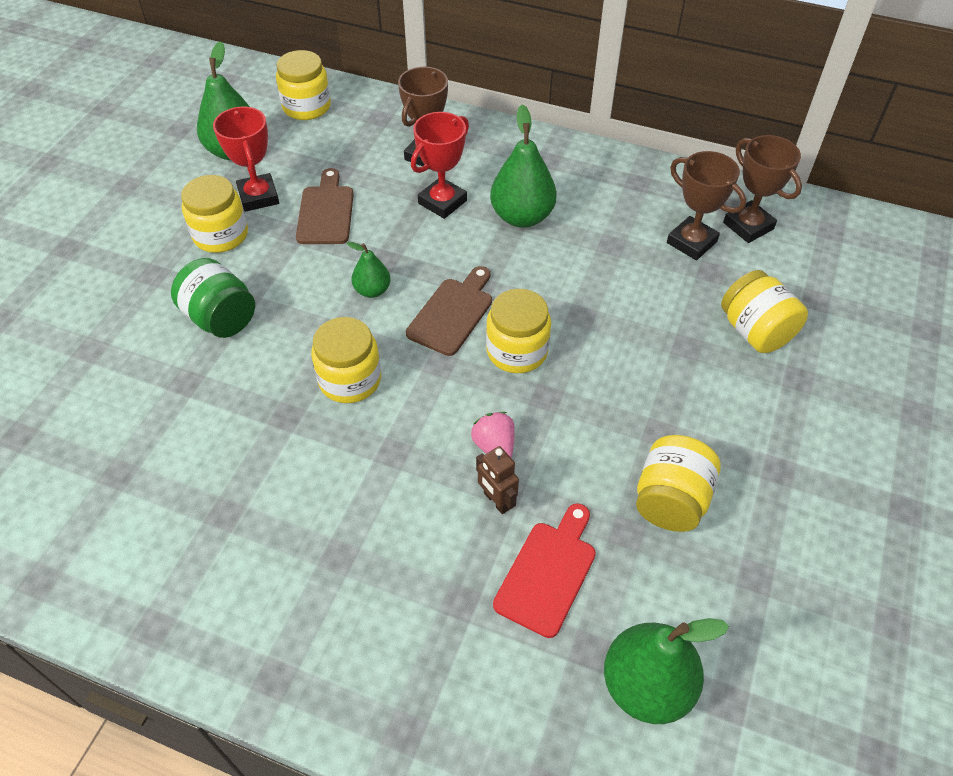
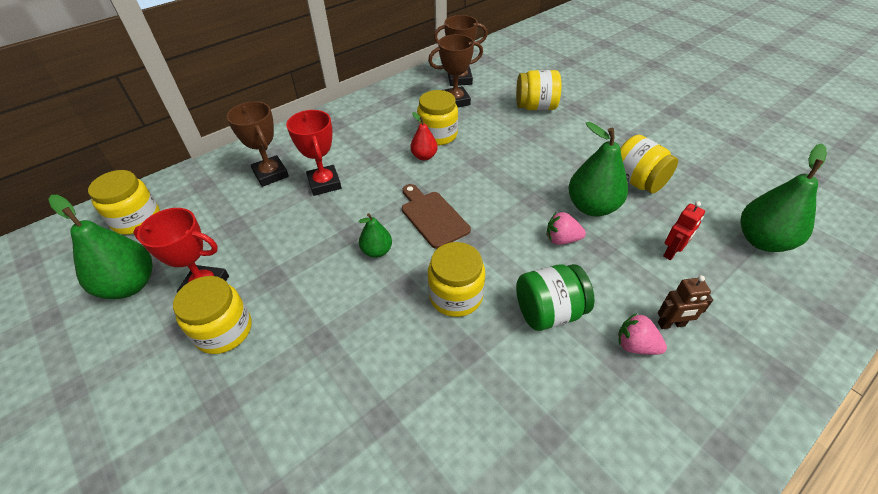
camera: 60 degrees left, 5 degrees down
(220, 318) = (325, 364): green jar -> green jar (549, 312)
(326, 212) = (269, 249): brown cutting board -> none
(369, 564) = (635, 345): none -> pink strawberry
(496, 501) = (607, 255): brown robot -> brown robot (671, 324)
(517, 351) = (488, 199): yellow jar -> yellow jar (438, 135)
(522, 217) = (374, 154): green pear -> green pear (592, 207)
(548, 573) = (672, 252): red cutting board -> red robot
(551, 261) = (424, 156): none -> red pear

